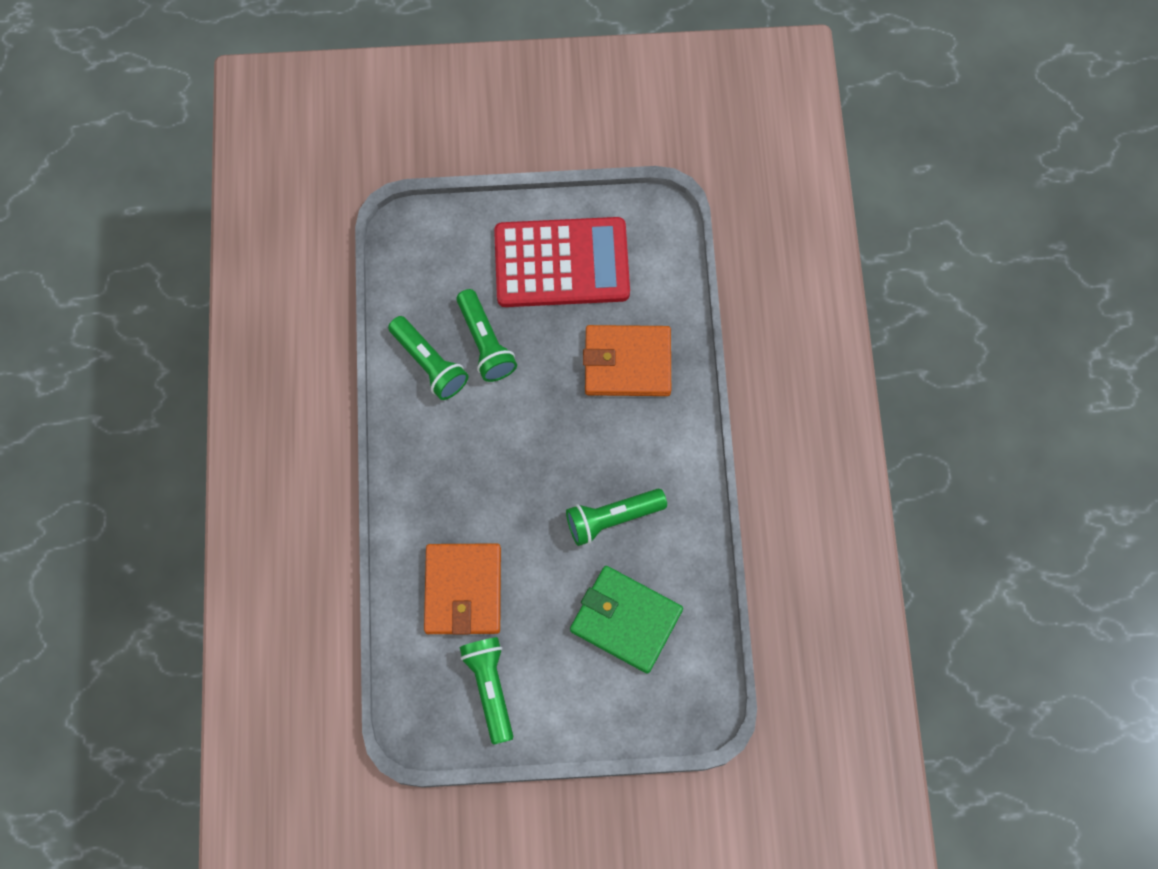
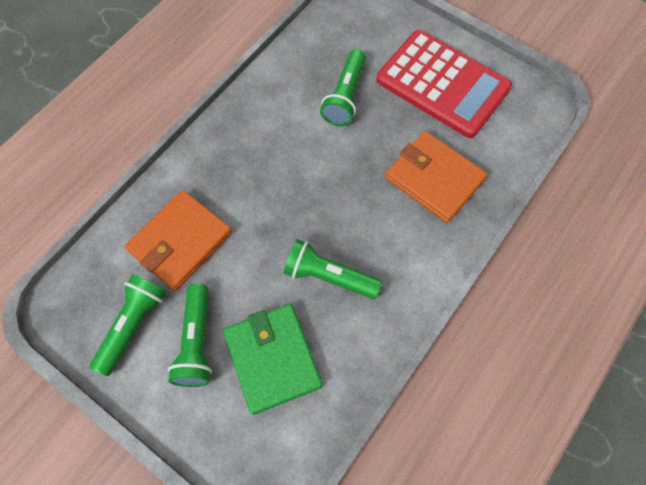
camera: 40 degrees right, 5 degrees down
(429, 364) = (296, 83): green flashlight -> green flashlight (196, 342)

